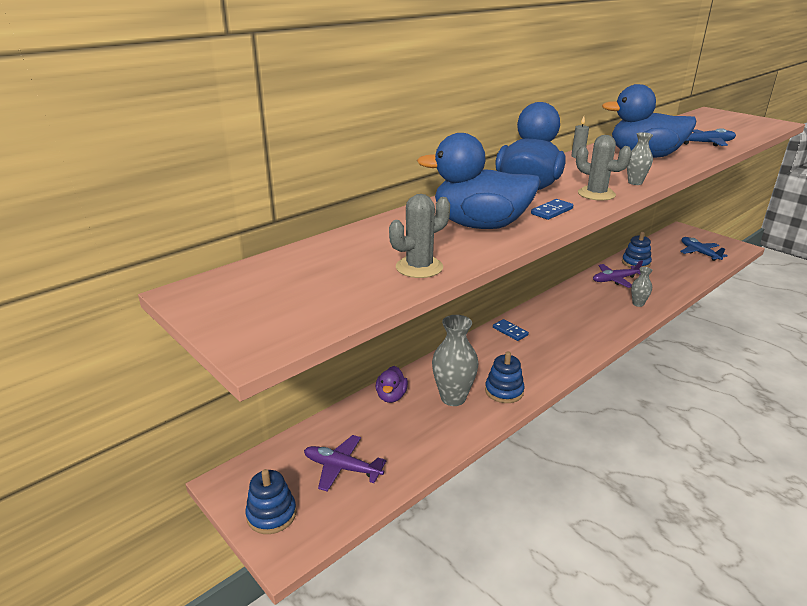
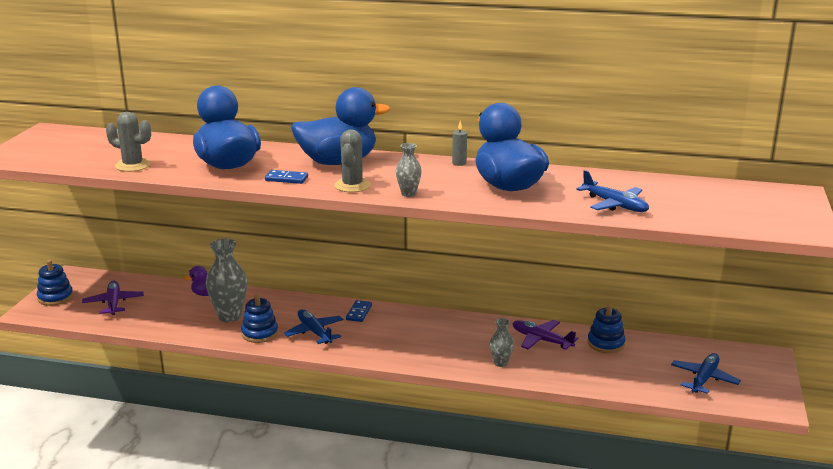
camera: 55 degrees right, 5 degrees down
(526, 362) = (315, 332): none -> blue plane

